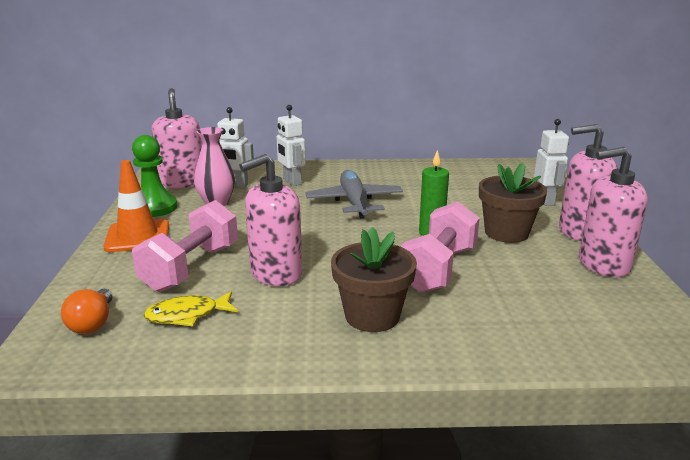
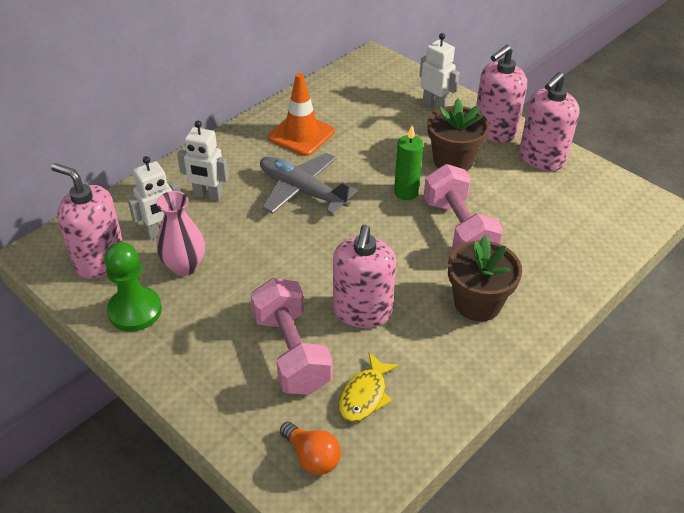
camera: 45 degrees left, 20 degrees up
(137, 236) = (184, 354): orange traffic cone -> orange traffic cone (301, 135)

